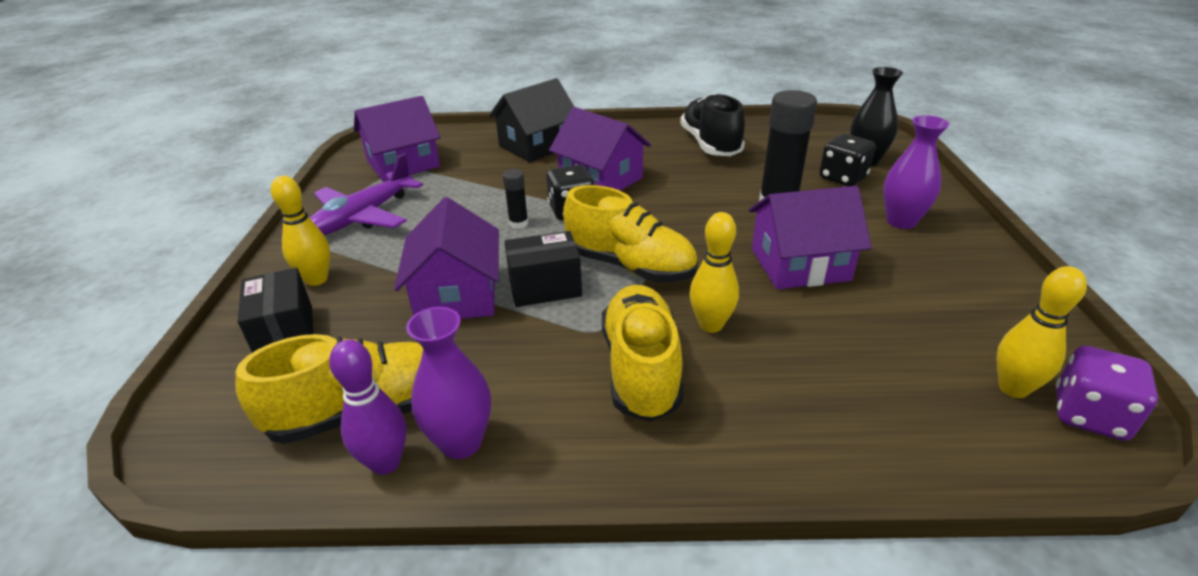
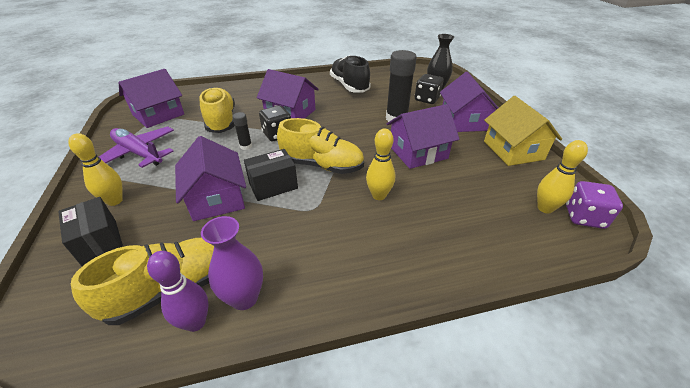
camera: 15 degrees left, 5 degrees up
(363, 217) = (138, 153): purple plane -> purple plane turned 105 degrees clockwise
(536, 146) = (244, 95): black house -> none
(641, 368) = (345, 229): yellow shoe -> yellow shoe (221, 121)
(901, 221) = (463, 121): purple vase -> purple house
(982, 281) = (513, 150): none -> yellow house

